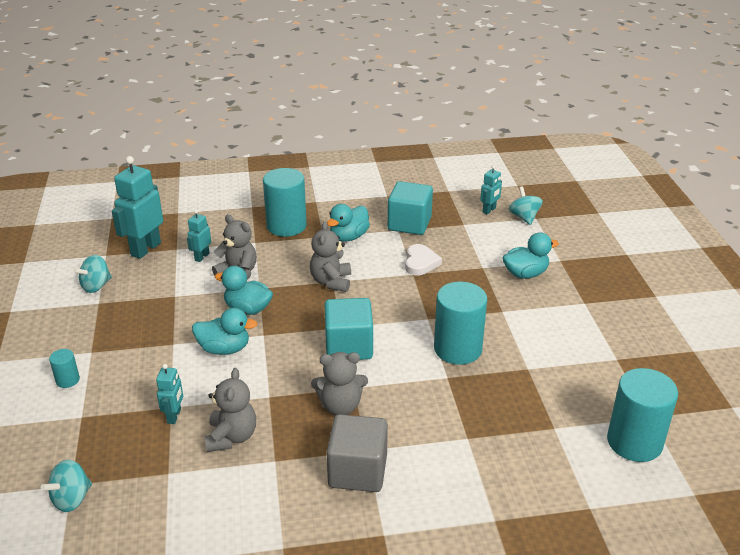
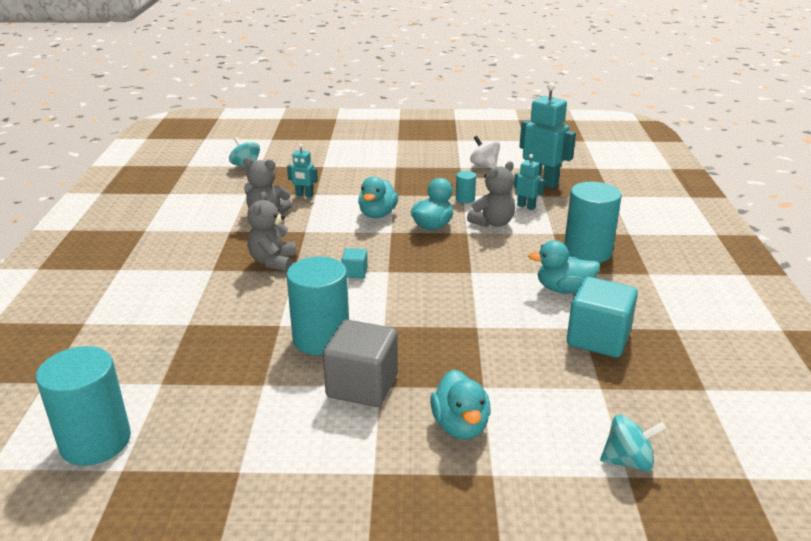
camera: 100 degrees right, 5 degrees down
(67, 380) = (365, 160): turquoise cylinder -> turquoise cylinder (465, 199)
(96, 286) = (484, 165): turquoise spinning top -> white spinning top
(331, 282) = (470, 271): grey teddy bear -> none
(349, 237) = (563, 289): turquoise duck -> turquoise duck turned 45 degrees counterclockwise
(349, 346) = (355, 273): turquoise cube -> turquoise cube, size x0.48
(358, 471) = (191, 264): grey cube -> grey cube (362, 386)
(420, 263) = (500, 335): white heart -> none
(489, 210) = (647, 423): turquoise robot -> none

